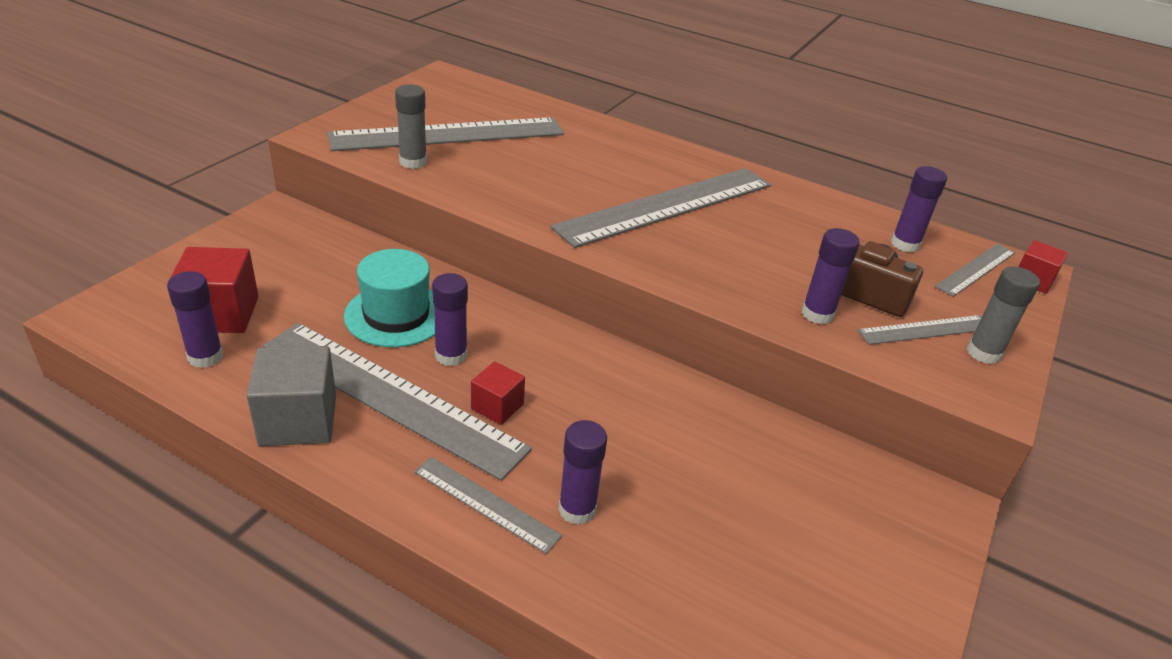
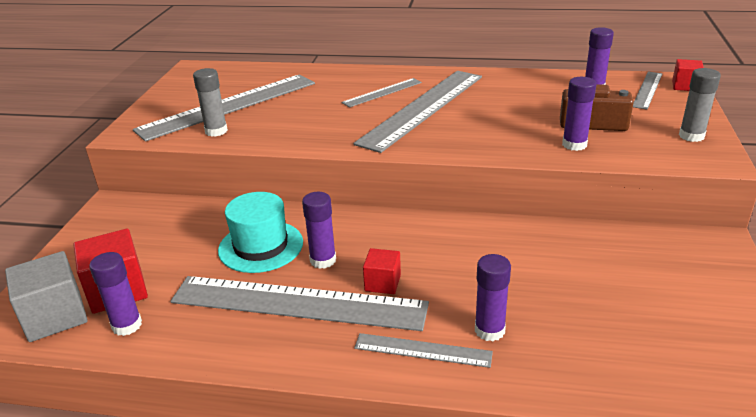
camera: 15 degrees left, 5 degrees down
(298, 420) = (237, 344): grey cube -> grey cube (55, 316)
(925, 330) = (647, 133): grey ruler -> grey ruler (382, 92)

